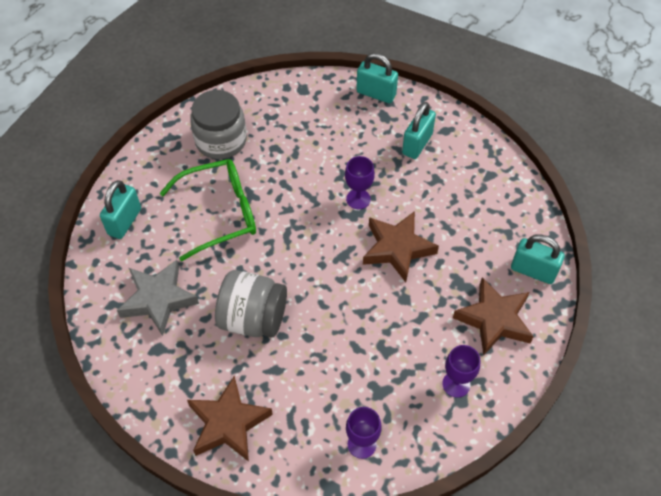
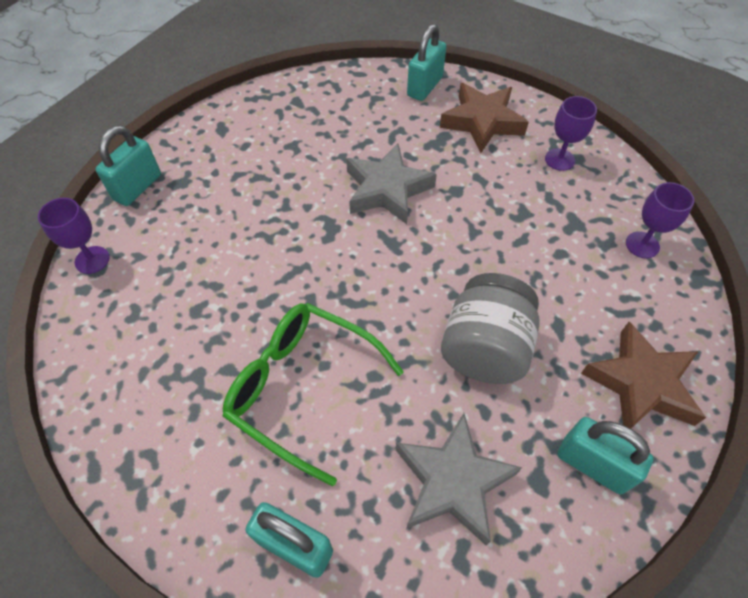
camera: 85 degrees left, 0 degrees up
(220, 213) = (302, 388): green glasses -> green glasses turned 45 degrees counterclockwise
(221, 140) = (160, 384): grey jar -> none
(358, 199) = (307, 220): purple goblet -> purple goblet (92, 260)
(397, 248) = (387, 189): brown star -> grey star
(417, 144) = (235, 156): turquoise padlock -> turquoise padlock (592, 465)

